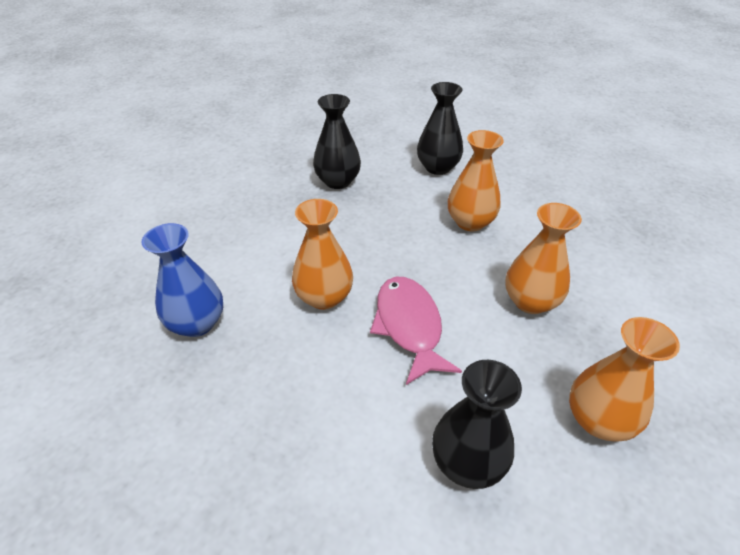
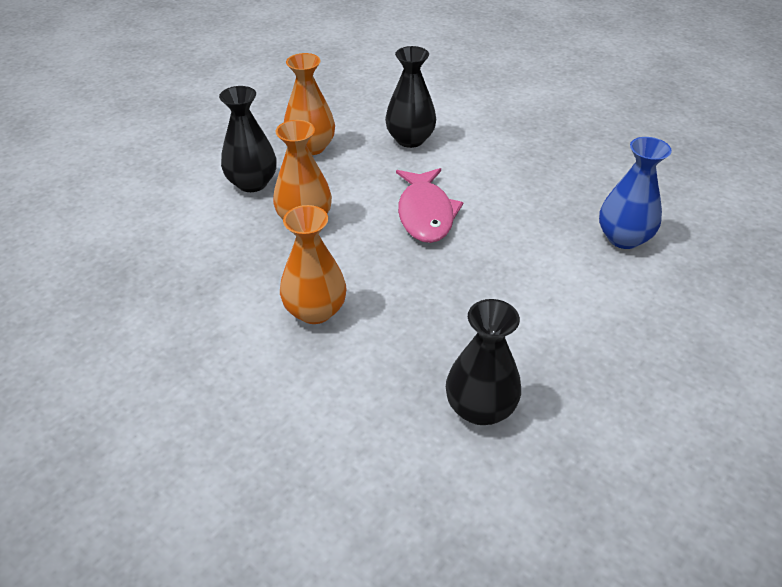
camera: 170 degrees left, 0 degrees up
(324, 297) = (502, 246): orange vase -> none
(438, 167) = (313, 416): black vase -> black vase (252, 183)

